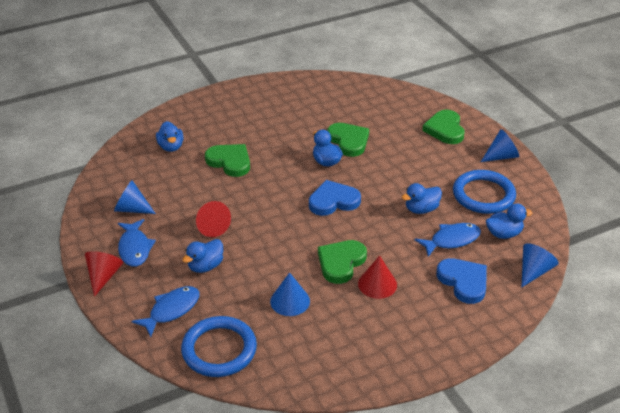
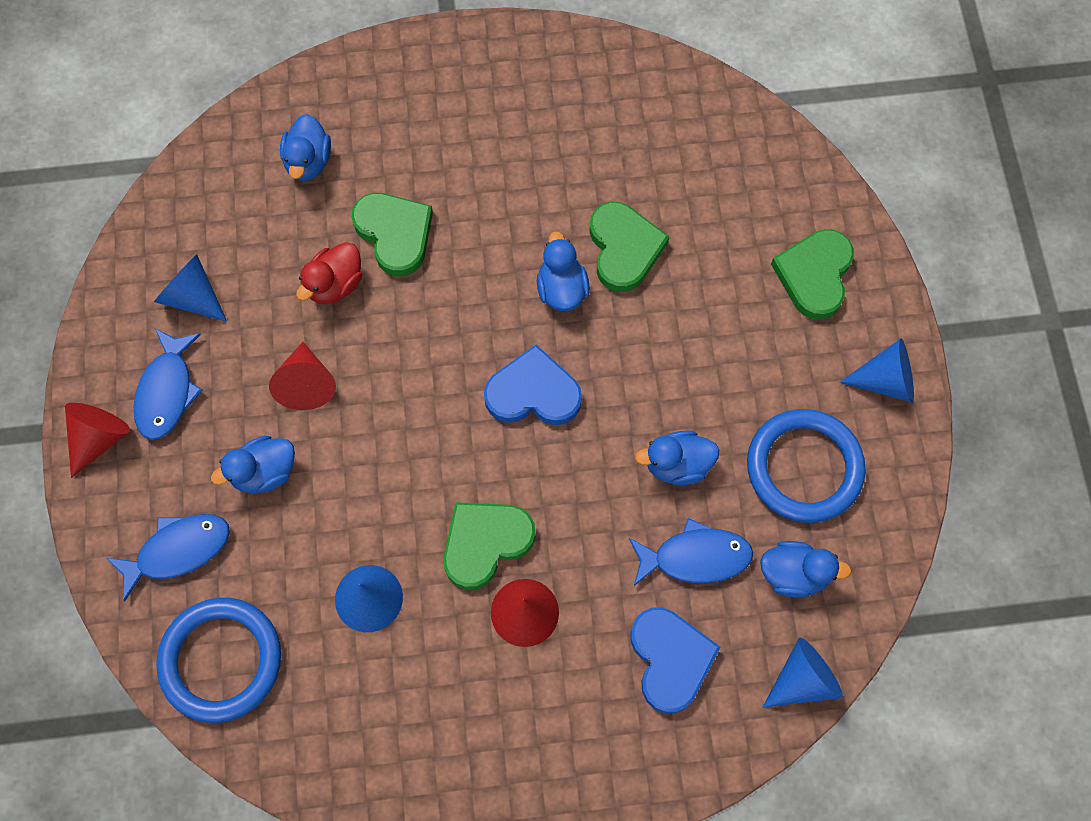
camera: 20 degrees right, 30 degrees up
(208, 187) = (335, 284): none -> red duck

